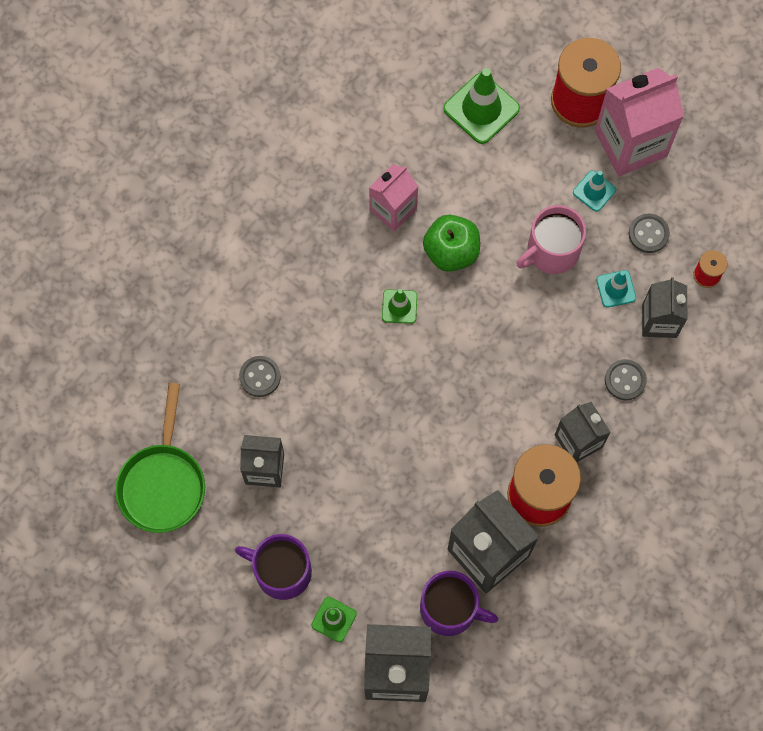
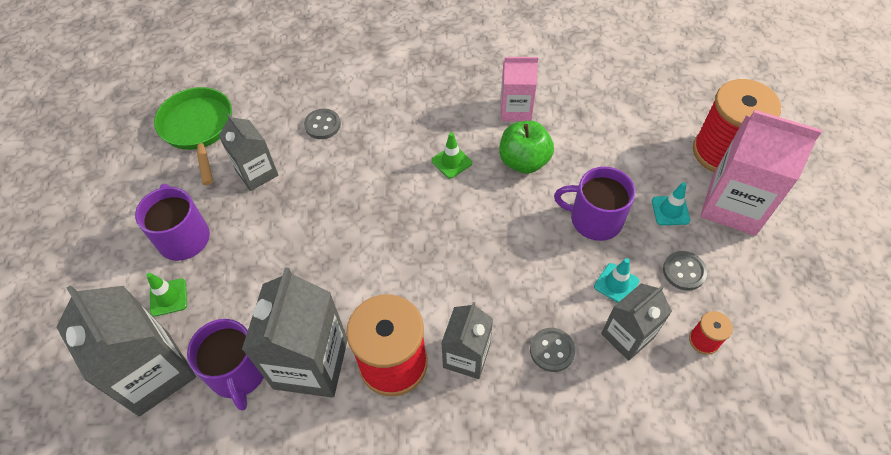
camera: 50 degrees right, 15 degrees down
(163, 483) = (198, 129): green pan -> green pan turned 105 degrees clockwise
(481, 109) = (641, 104): green traffic cone -> none
(551, 251) = (594, 219): pink mug -> purple mug

